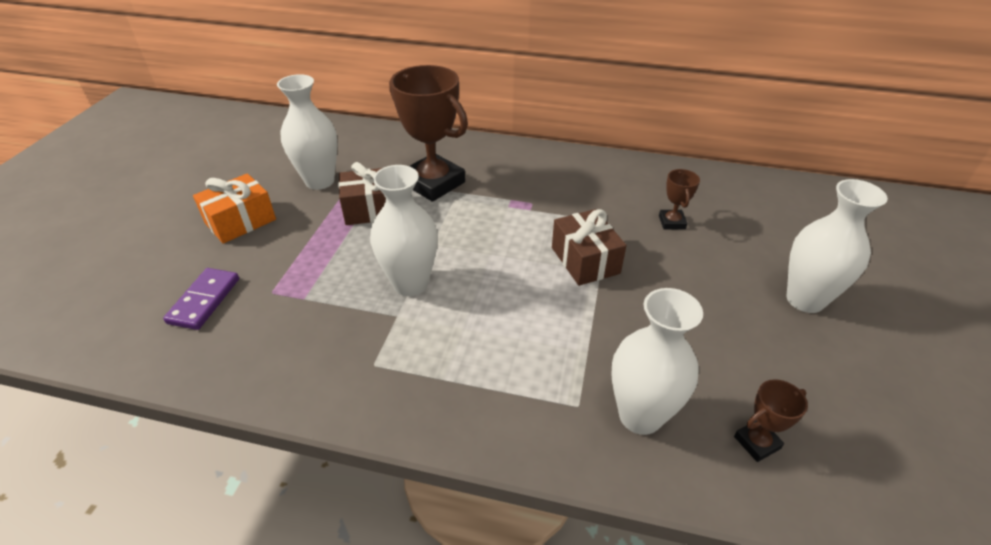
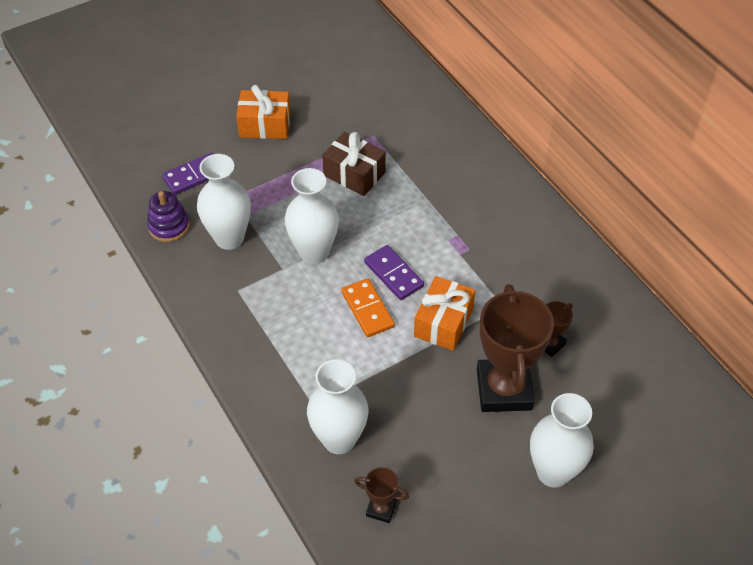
camera: 45 degrees right, 10 degrees up
(223, 361) = (169, 226): none -> purple stacking toy
(320, 181) = (346, 122): white vase -> white vase (229, 238)
(433, 183) = (420, 179): brown trophy -> brown trophy (504, 389)
(500, 254) = (393, 274): none -> purple domino
(515, 293) = (367, 309): none -> orange domino
(585, 260) = (443, 323): brown gift -> orange gift

